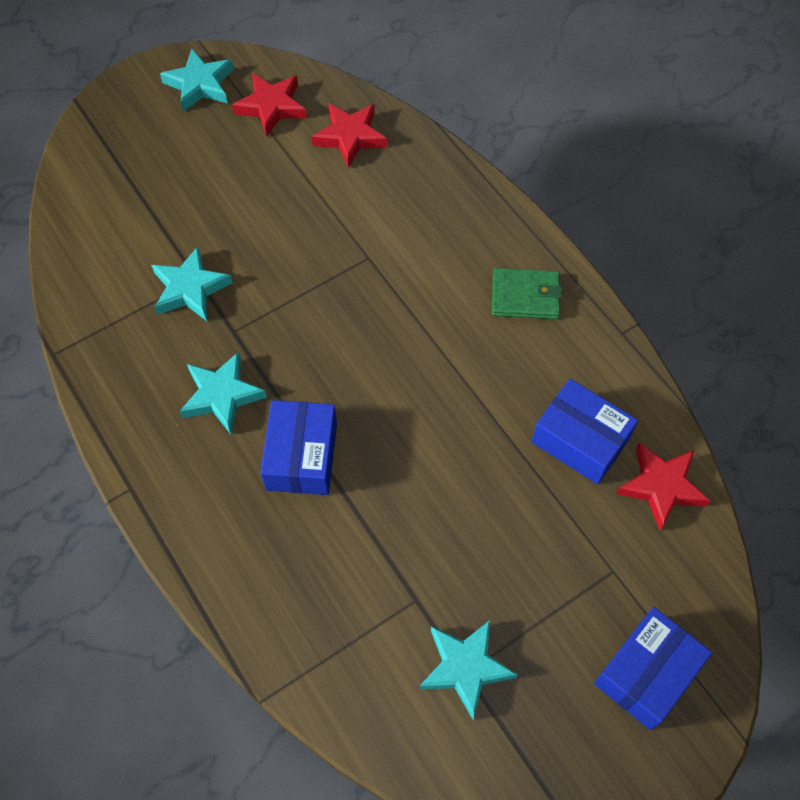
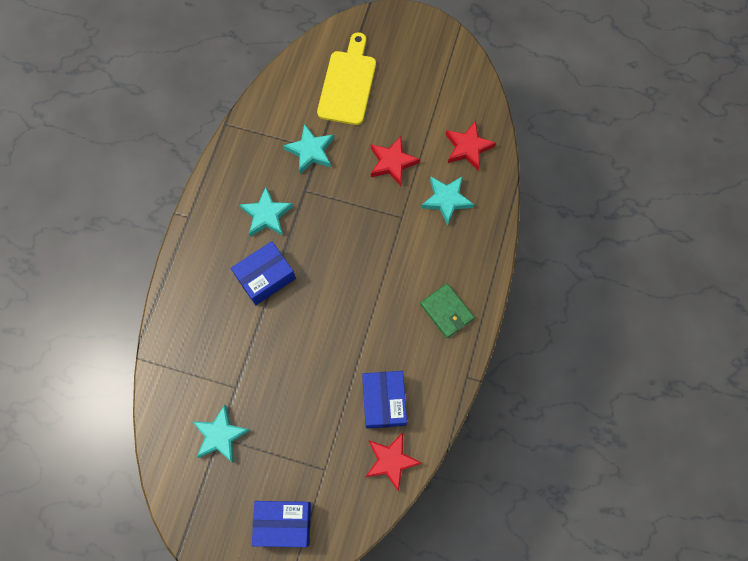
camera: 50 degrees right, 10 degrees up
(148, 191) = (348, 84): none -> yellow cutting board
(200, 84) = (433, 50): turquoise star -> turquoise star (446, 200)
(271, 107) = (451, 95): red star -> red star (392, 162)

